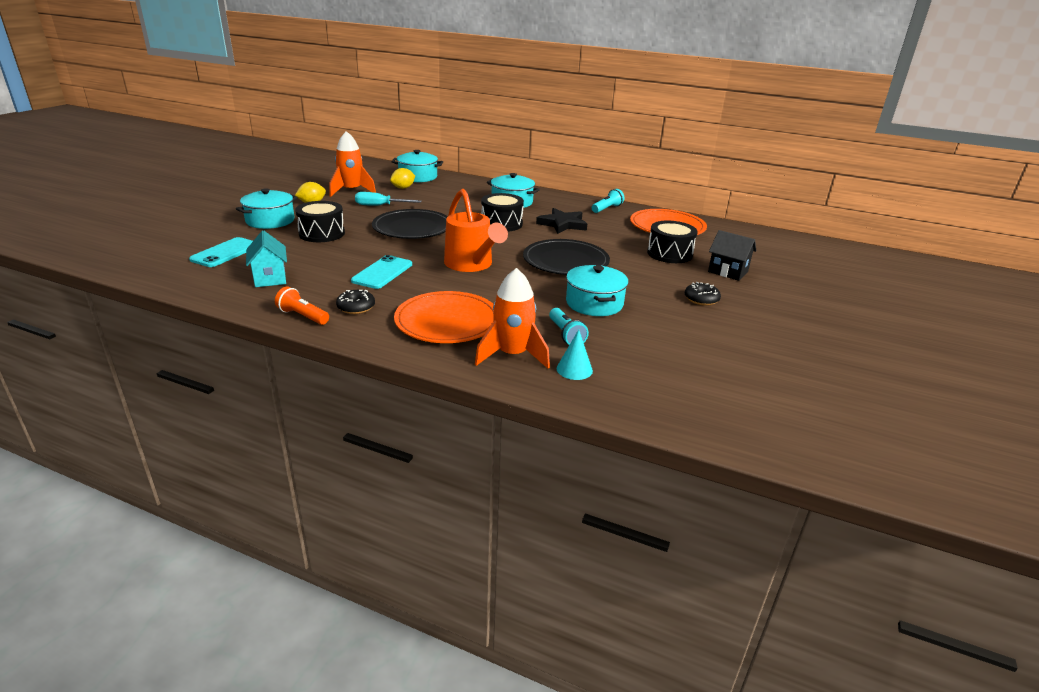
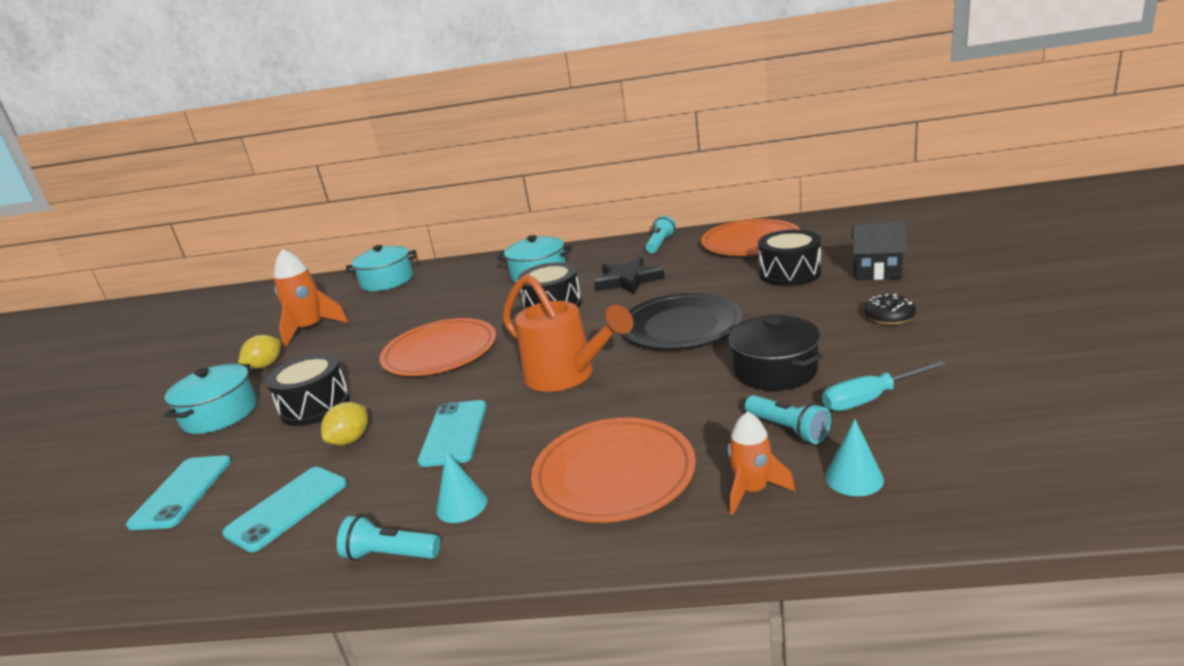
camera: 15 degrees left, 5 degrees down
(270, 278) = (287, 508): turquoise house -> turquoise phone
(303, 316) = (390, 555): orange flashlight -> turquoise flashlight
(356, 307) = (461, 505): black donut -> turquoise cone
(380, 206) = (368, 336): turquoise screwdriver -> turquoise screwdriver (870, 399)
(403, 188) = (379, 301): yellow lemon -> yellow lemon (351, 440)
(412, 228) = (440, 352): black plate -> orange plate
(512, 355) = (752, 490): orange rocket -> orange rocket, size x0.64
(594, 303) = (775, 370): turquoise pot -> black pot

